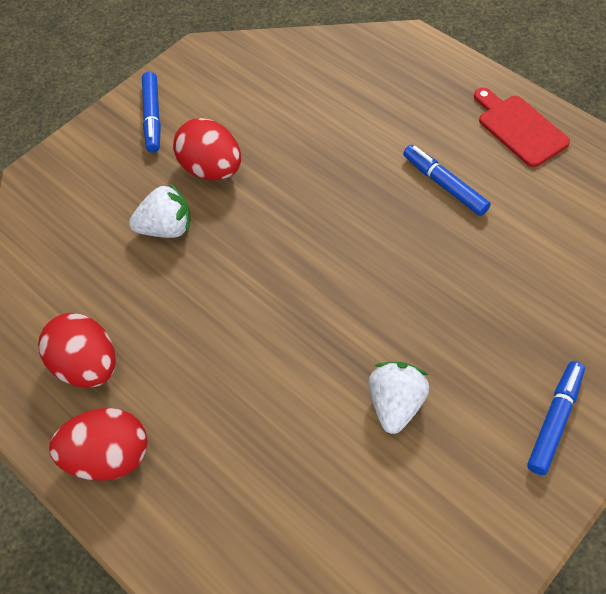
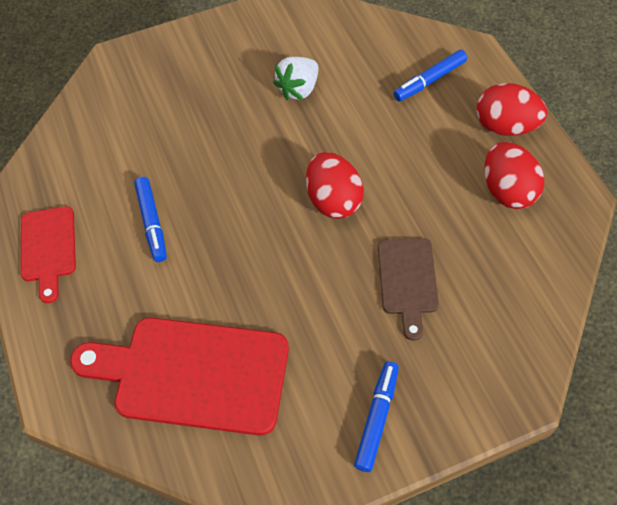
camera: 155 degrees left, 0 degrees up
(166, 228) = (407, 281): white strawberry -> brown cutting board
(211, 169) = (342, 325): red egg -> red egg (333, 200)
(317, 91) = (193, 374): none -> red cutting board
(554, 420) = (208, 47): blue marker -> blue marker (429, 81)

